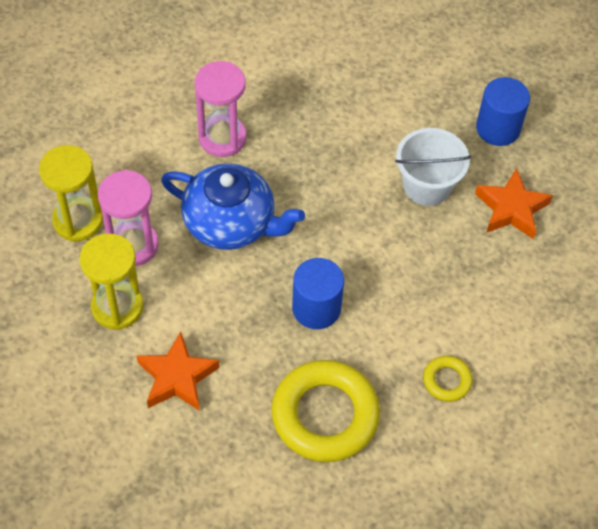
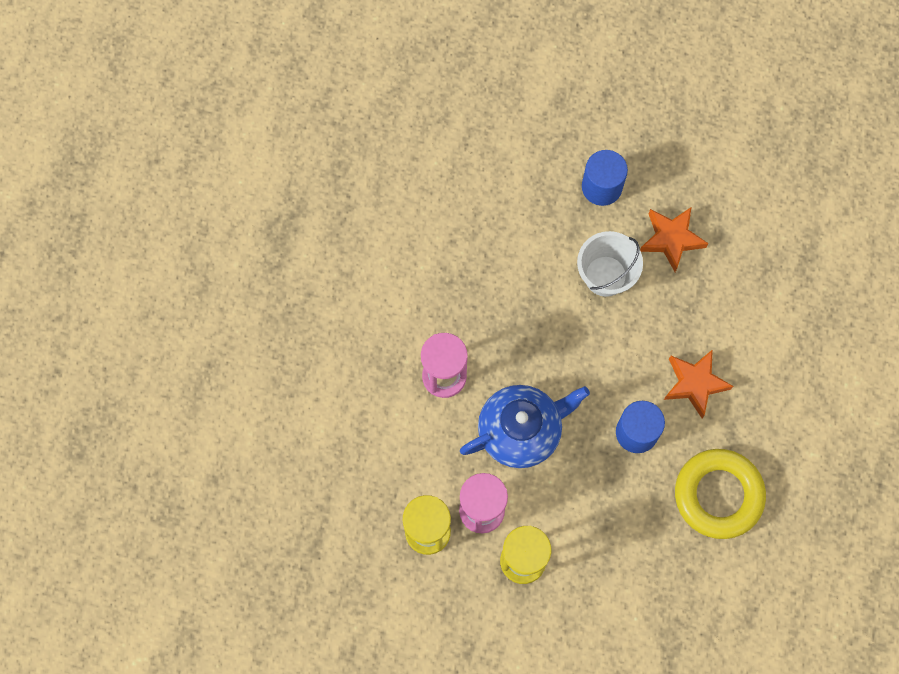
camera: 45 degrees left, 15 degrees up
(177, 377) = (611, 565): orange star -> orange star (695, 384)
(447, 381) = (759, 398): yellow ring -> none

